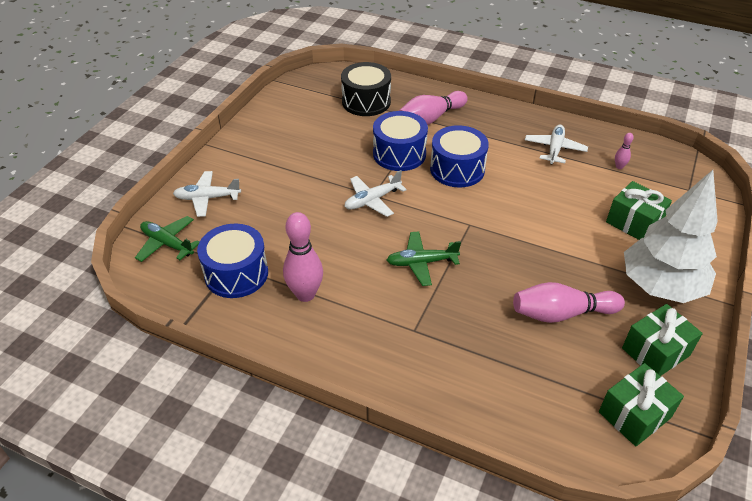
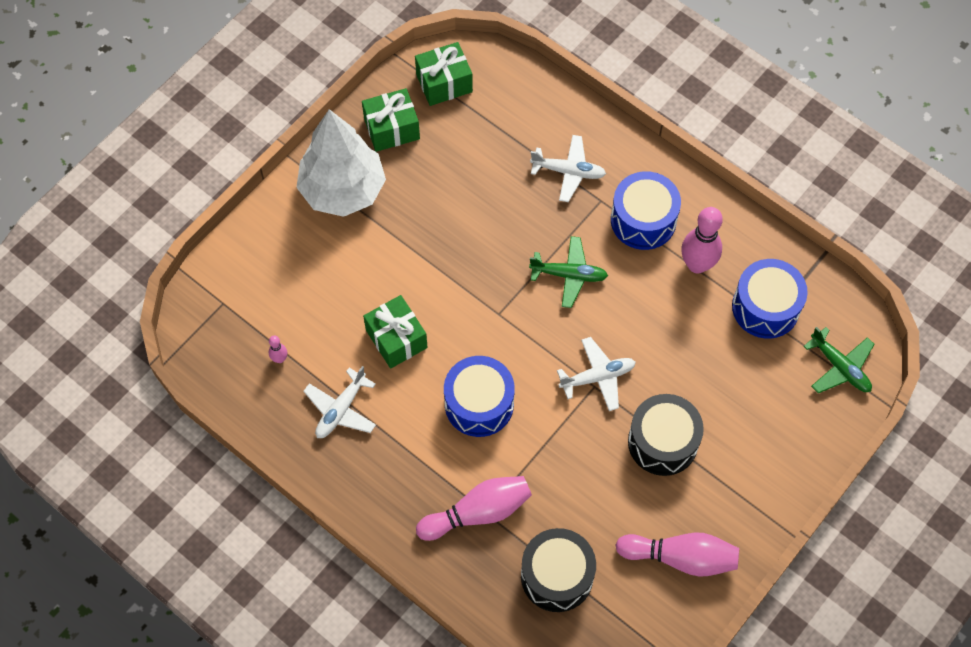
camera: 165 degrees left, 20 degrees up
(207, 198) = (794, 429): white plane -> white plane (568, 172)
(311, 173) = (662, 442): none -> black drum
(399, 154) = (542, 451): blue drum -> blue drum (643, 220)
(561, 313) = (455, 184): pink bowling pin -> pink bowling pin (681, 557)
(634, 223) = (317, 272): green gift -> green gift (396, 339)

